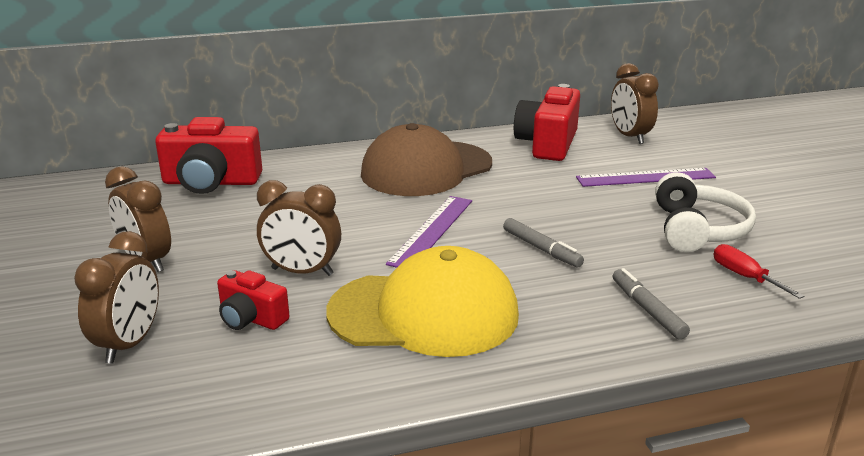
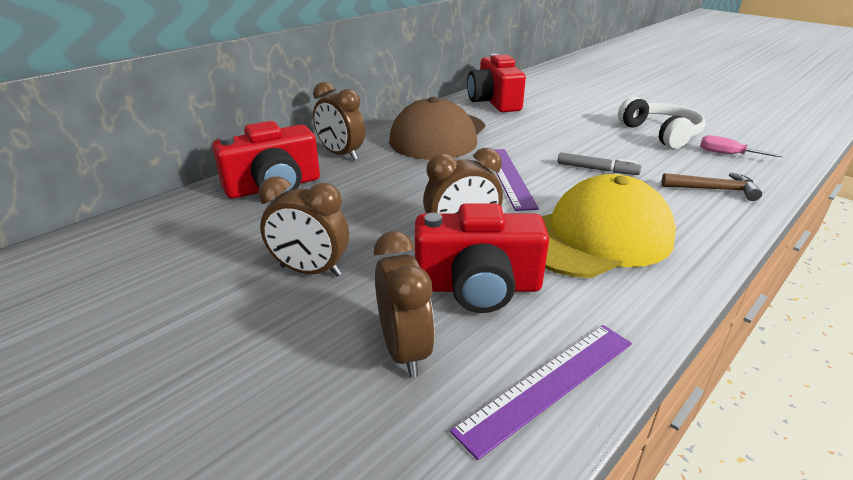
camera: 30 degrees left, 5 degrees up
(251, 318) = (478, 287): red camera -> red camera, size x1.80
(629, 137) = (536, 87): brown clock -> brown clock (341, 154)
(645, 177) = (584, 110): purple ruler -> purple ruler (548, 384)
(647, 310) = (714, 189): grey marker -> brown hammer
(744, 276) = (727, 154): red screwdriver -> pink screwdriver

